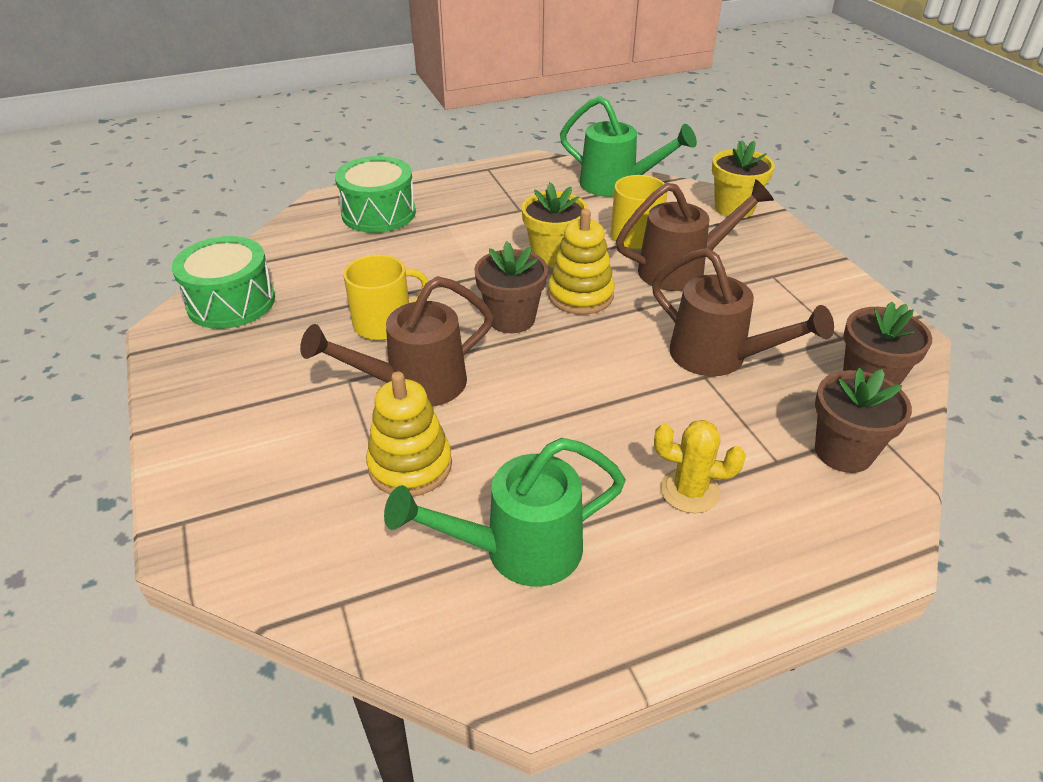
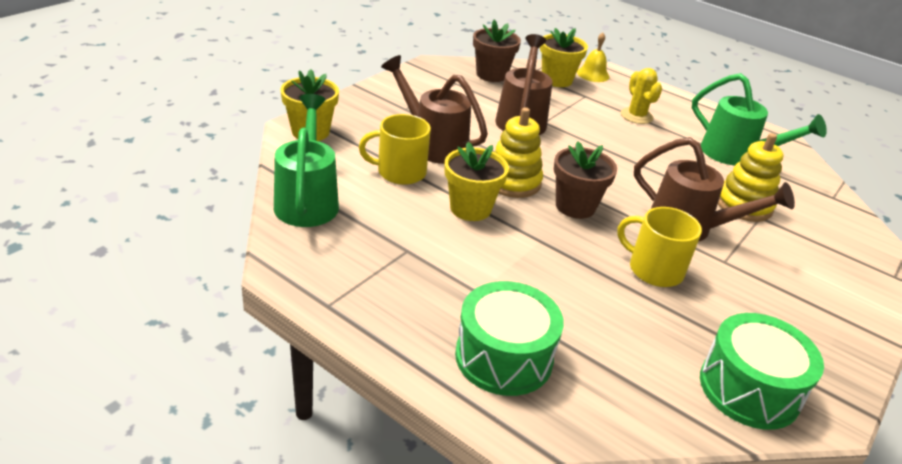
camera: 125 degrees left, 5 degrees down
(843, 452) = (556, 80): brown flower pot -> yellow flower pot
(865, 517) = (593, 74): none -> yellow bell

